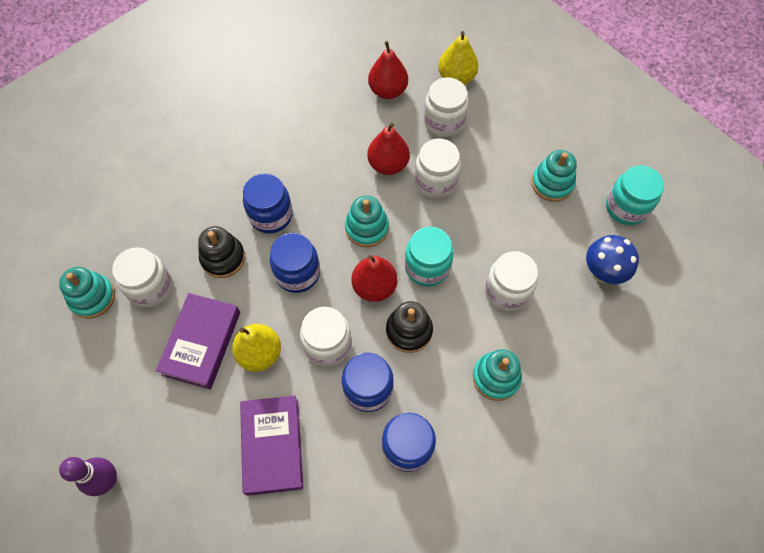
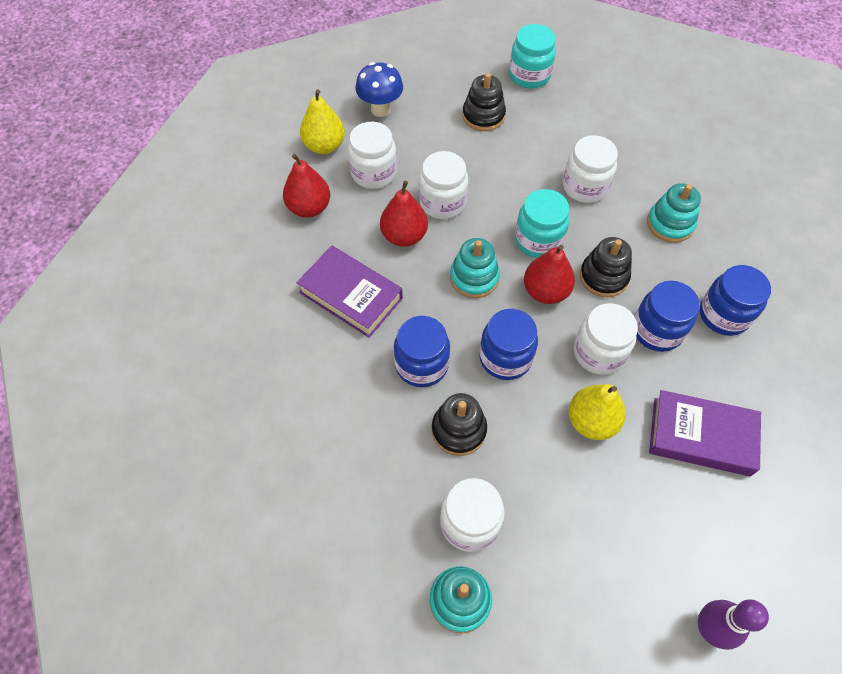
camera: 70 degrees left, 5 degrees down
(201, 343) = (562, 480): purple book -> purple book (351, 295)
(552, 183) = (483, 116): turquoise stacking toy -> black stacking toy
(602, 273) = (589, 115): blue mushroom -> blue mushroom (380, 109)

